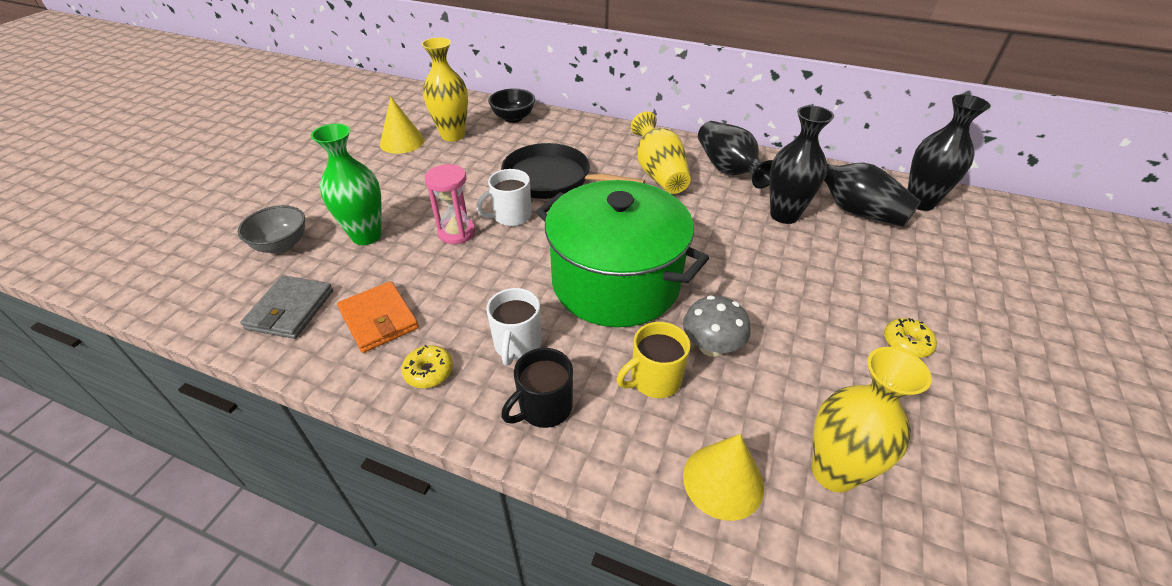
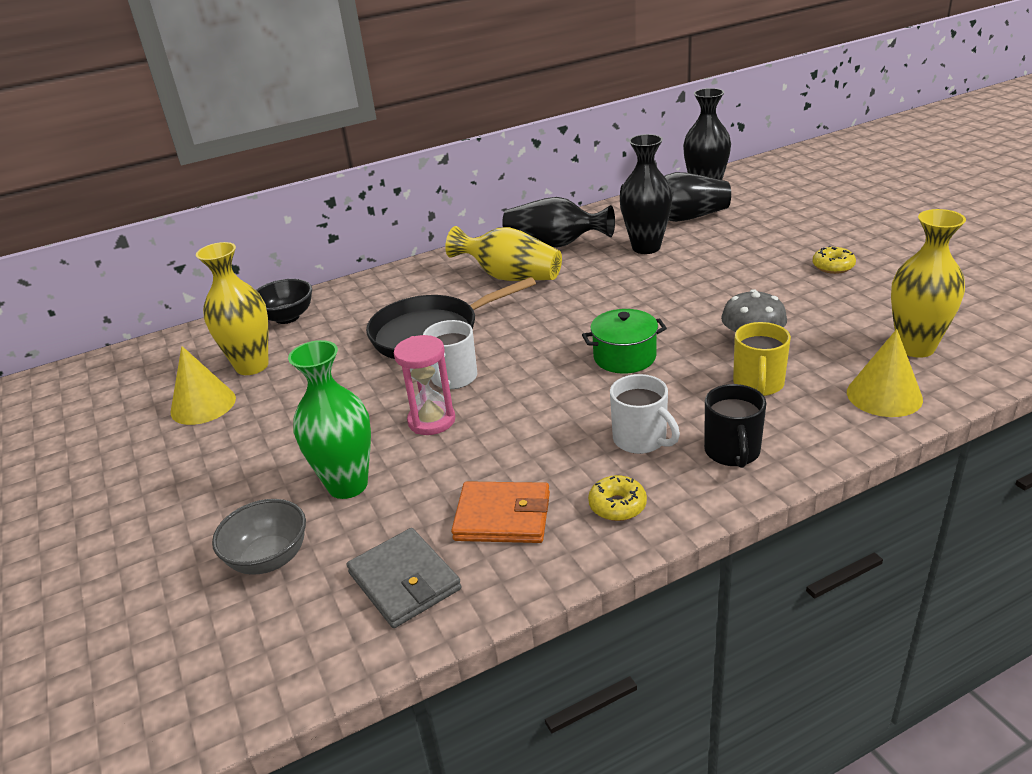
camera: 45 degrees left, 10 degrees down
(616, 282) = (624, 357): green pot -> green pot, size x0.45

